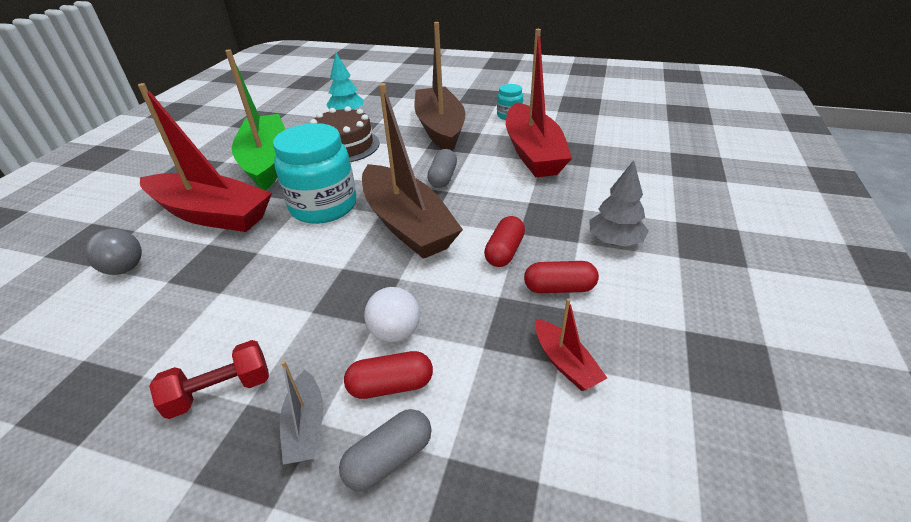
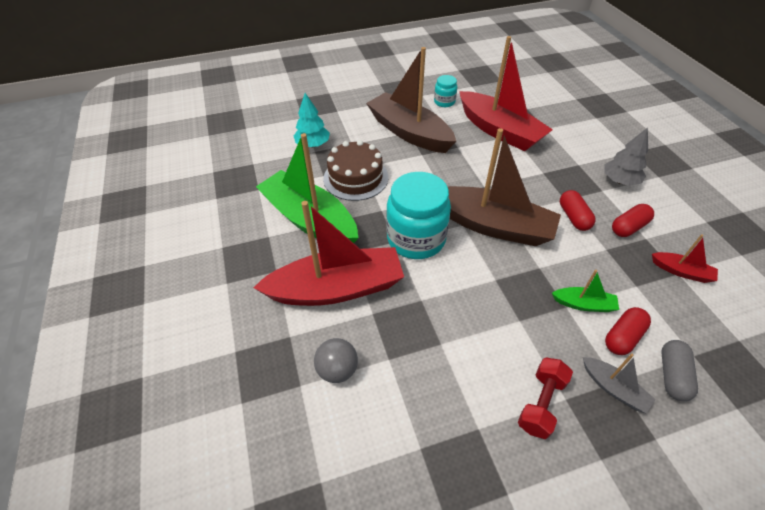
camera: 35 degrees left, 10 degrees up
(395, 332) = (583, 304): white ball -> green boat
(443, 178) = (467, 176): grey capsule -> none

